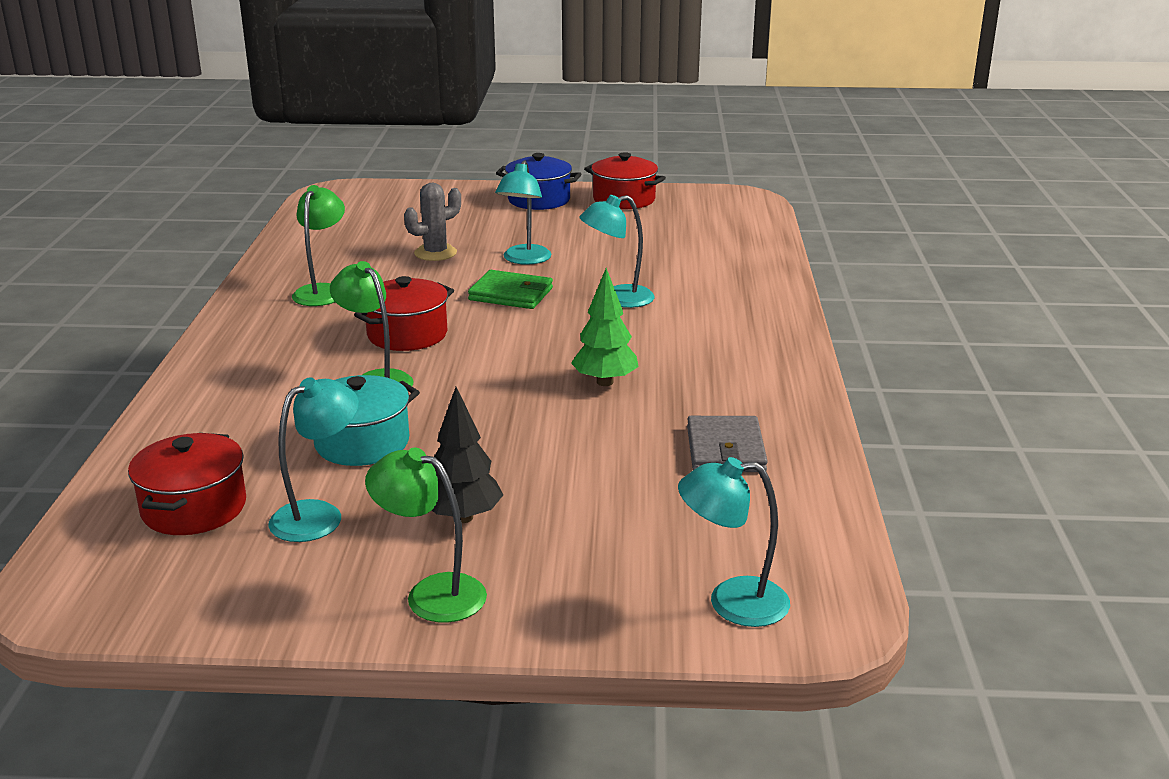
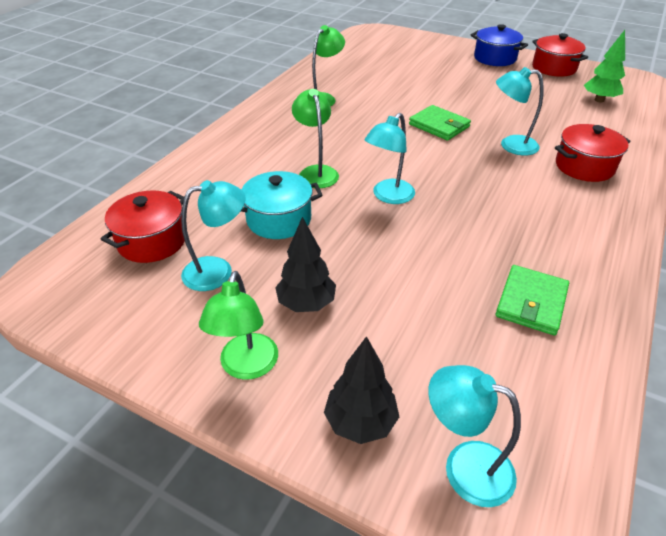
camera: 25 degrees right, 15 degrees up
(407, 334) = (355, 142): red pot -> red pot (584, 166)
(431, 593) = (247, 367): green lamp -> green lamp turned 135 degrees counterclockwise
(435, 253) = (407, 85): grey cactus -> none
(524, 260) = (462, 101): turquoise lamp -> turquoise lamp (388, 196)
(601, 601) = (360, 422): none -> black tree
(605, 382) = (467, 213): green tree -> green tree (599, 100)
(725, 449) = (531, 302): grey wallet -> green wallet

